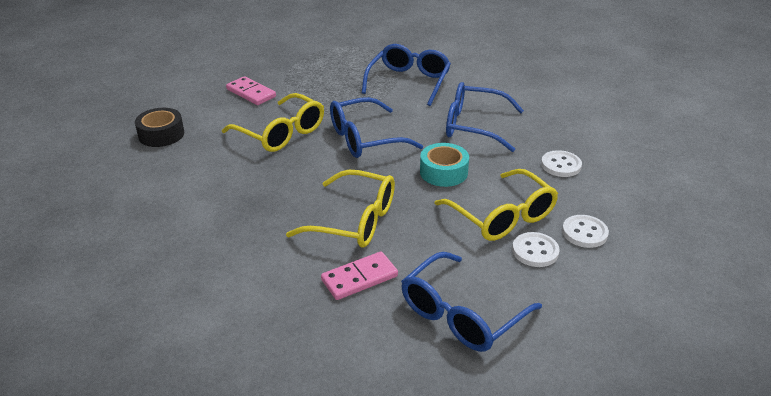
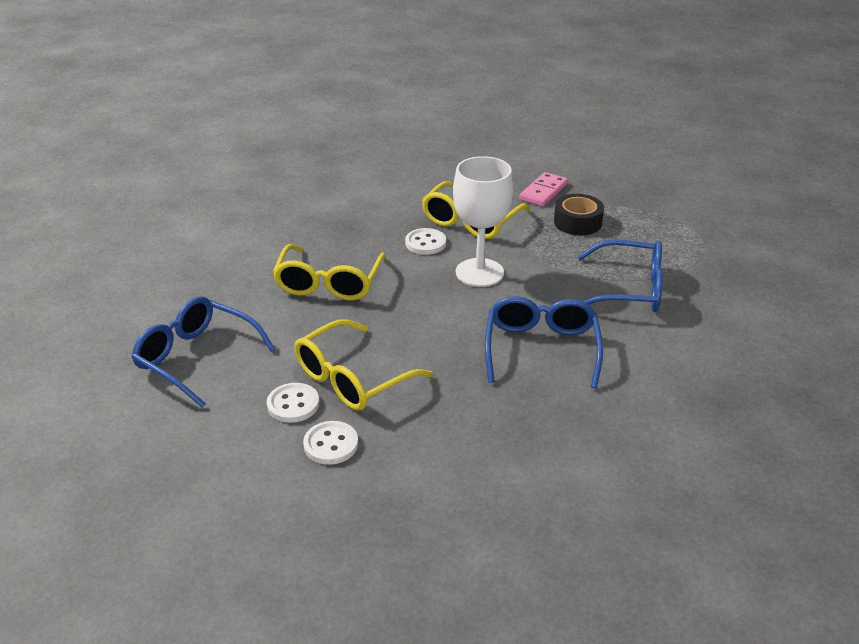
camera: 80 degrees right, 0 degrees up
(161, 134) = (444, 163): black tape -> black tape (577, 222)
(359, 278) = (245, 296): pink domino -> none
(365, 139) = (479, 272): blue glasses -> white goblet
(443, 172) = (428, 332): turquoise tape -> none
(561, 165) = (472, 426): white button -> white button (425, 243)

